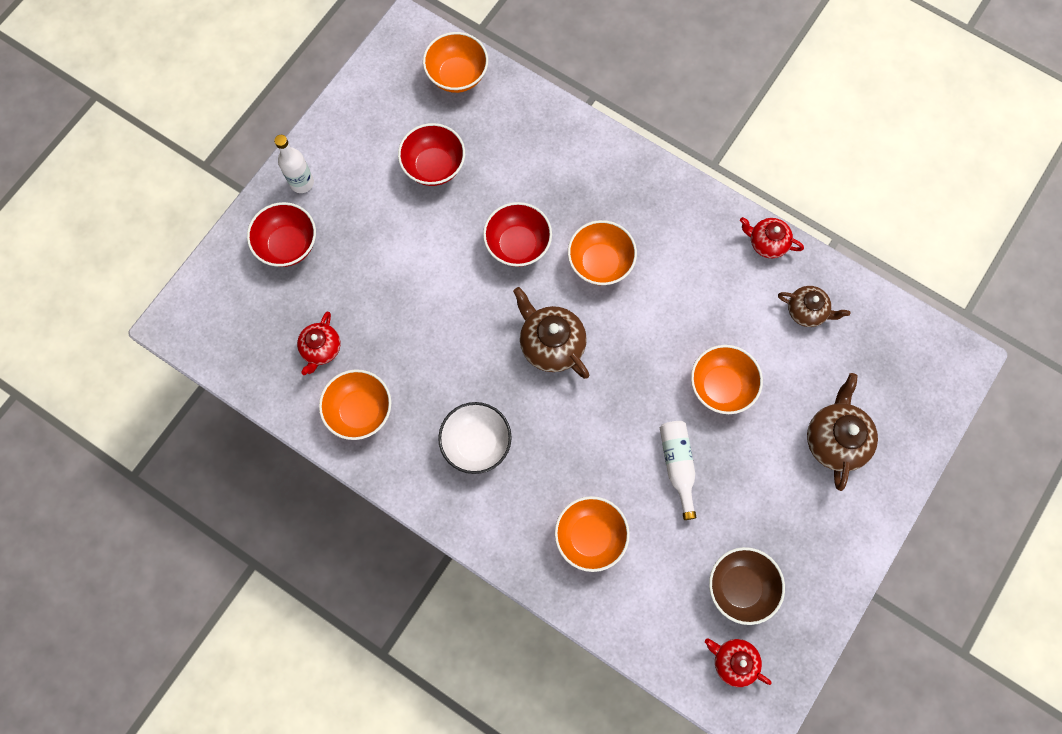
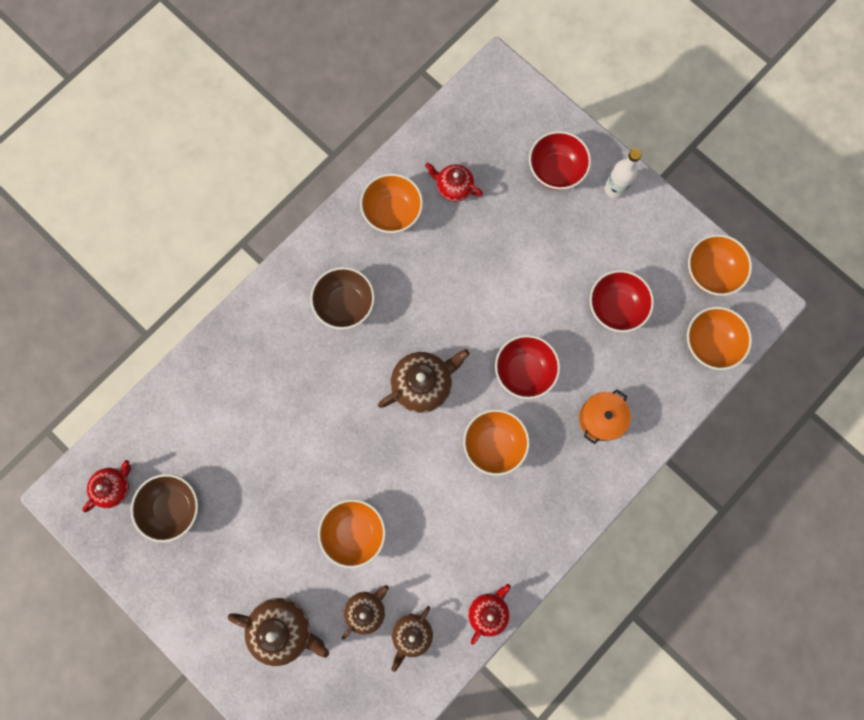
camera: 100 degrees right, 5 degrees up
(476, 443) = (345, 304): white bowl -> brown bowl
(553, 165) = (601, 418): none -> orange pot
(590, 536) = (244, 386): orange bowl -> orange bowl (710, 272)
(677, 465) = (289, 475): white bottle -> none
(795, 360) = (366, 610): none -> brown teapot

